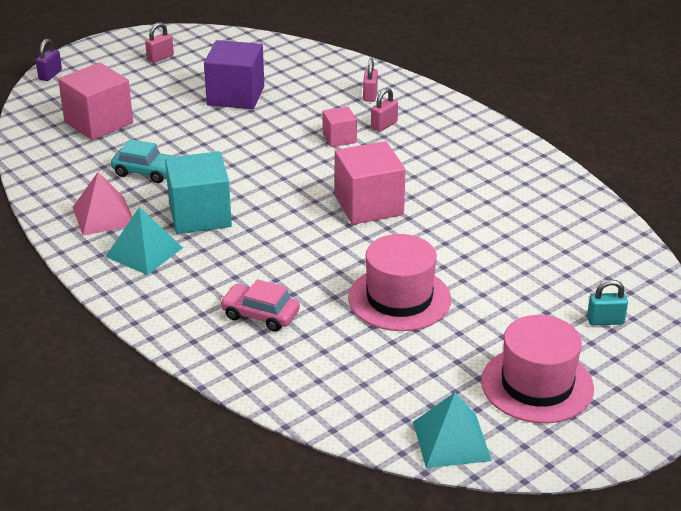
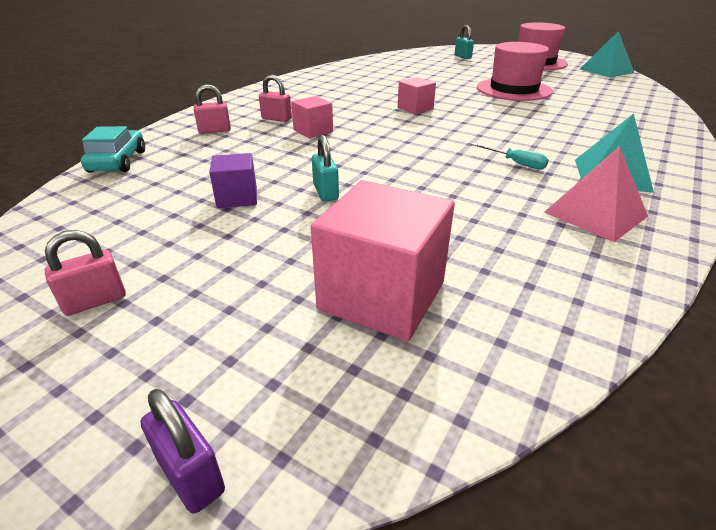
camera: 110 degrees left, 0 degrees up
(50, 75) = (191, 475): purple padlock -> purple padlock turned 45 degrees clockwise
(146, 172) = (475, 212): turquoise car -> turquoise car (117, 161)
(160, 57) = (95, 301): pink padlock -> pink padlock turned 60 degrees counterclockwise
(200, 215) = (516, 163): turquoise cube -> turquoise screwdriver
(218, 125) = (325, 192): none -> turquoise padlock
(235, 95) = (237, 197): purple cube -> purple cube, size x0.54
(260, 315) = (600, 118): pink car -> none
(369, 205) = (415, 108): pink cube -> pink cube, size x0.54

